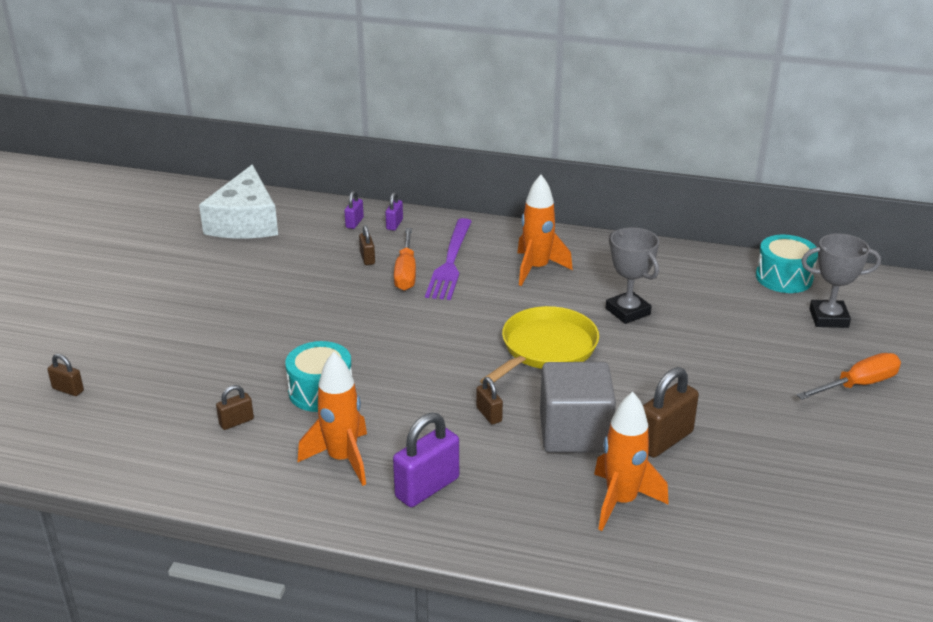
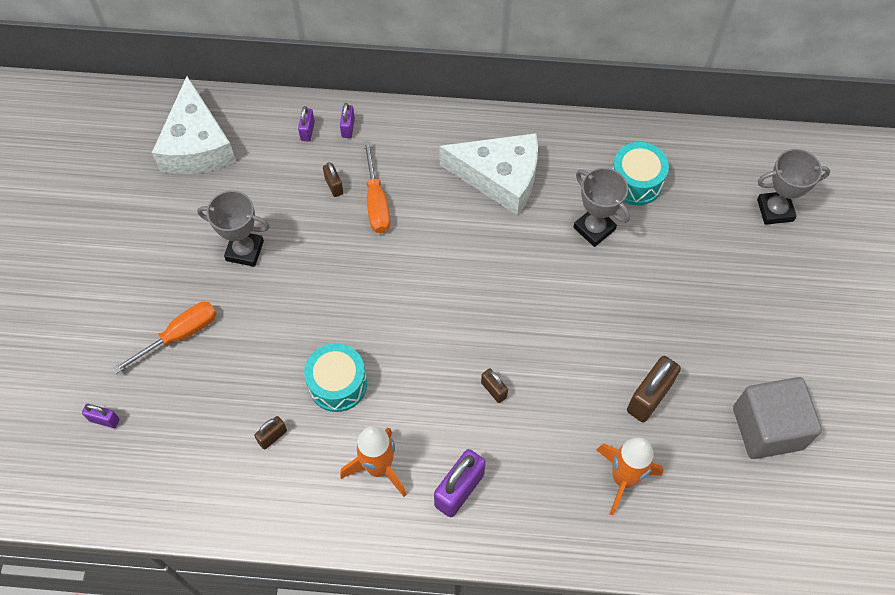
camera: 10 degrees left, 30 degrees up
(68, 389) = (104, 420): brown padlock -> purple padlock
(262, 291) = (245, 251): none -> grey trophy
(450, 262) = (415, 179): purple fork -> none
(537, 269) = (500, 178): orange rocket -> white cheese
(546, 348) = (528, 293): yellow pan -> none
(574, 433) = (571, 401): grey cube -> grey cube (767, 428)
(784, 277) = (730, 156): turquoise drum -> turquoise drum (636, 182)
(858, 384) = (806, 298): orange screwdriver -> orange screwdriver (180, 335)

